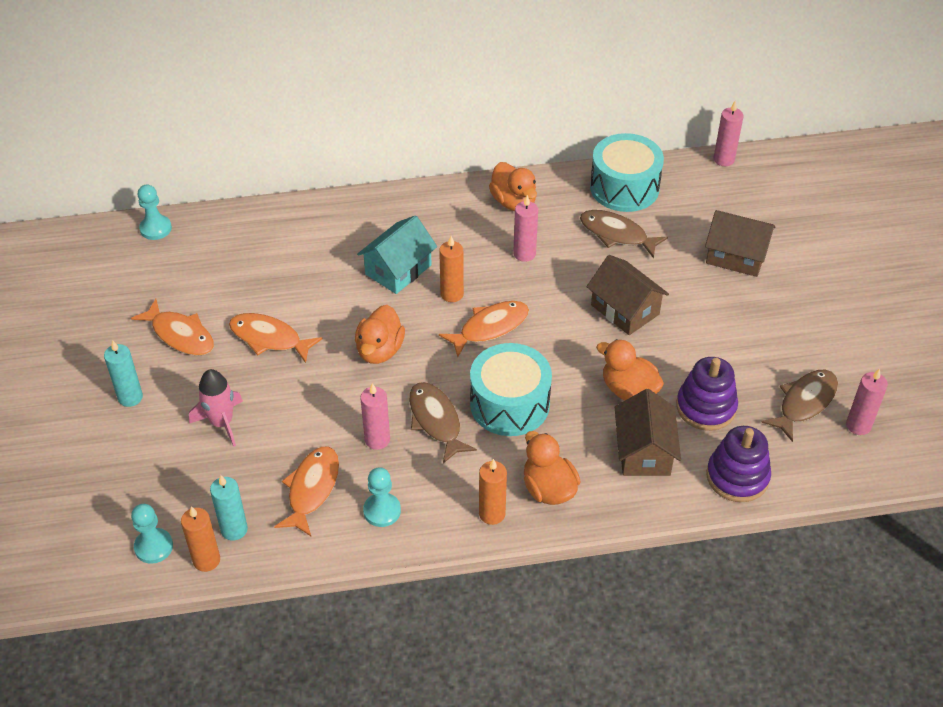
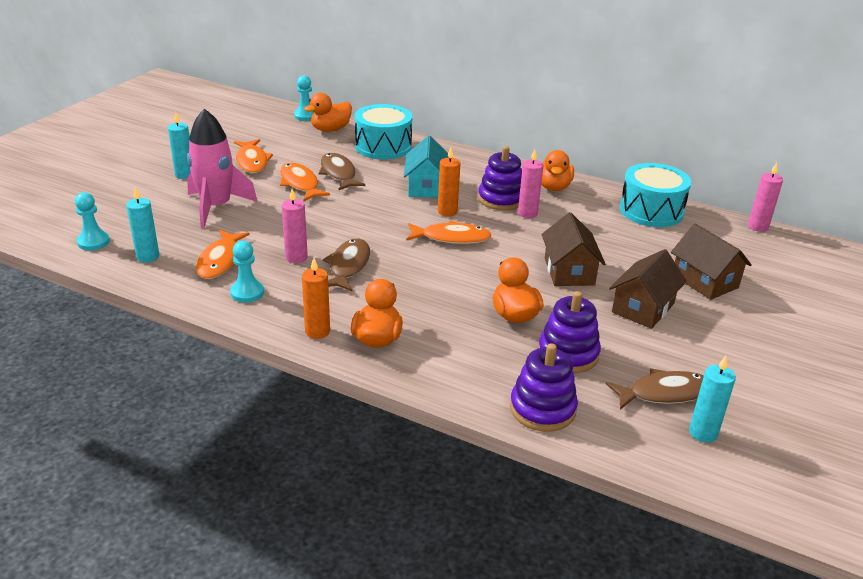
camera: 35 degrees right, 15 degrees down
(206, 560) = (111, 262): orange candle -> none
(222, 423) = (216, 207): pink rocket -> pink rocket, size x1.56
(312, 489) = (221, 261): orange fish -> orange fish turned 135 degrees clockwise
(379, 350) = (360, 217): orange duck -> orange duck (330, 129)
(398, 269) = (427, 187): turquoise house -> turquoise house turned 75 degrees counterclockwise
(483, 247) = (501, 199): none -> purple stacking toy
(509, 404) = (412, 281): turquoise drum -> turquoise drum (383, 146)
(617, 234) = (614, 231): brown fish -> brown fish (338, 173)
(644, 451) = (481, 354): brown house -> brown house (643, 308)
(858, 425) = (703, 433): pink candle -> turquoise candle

